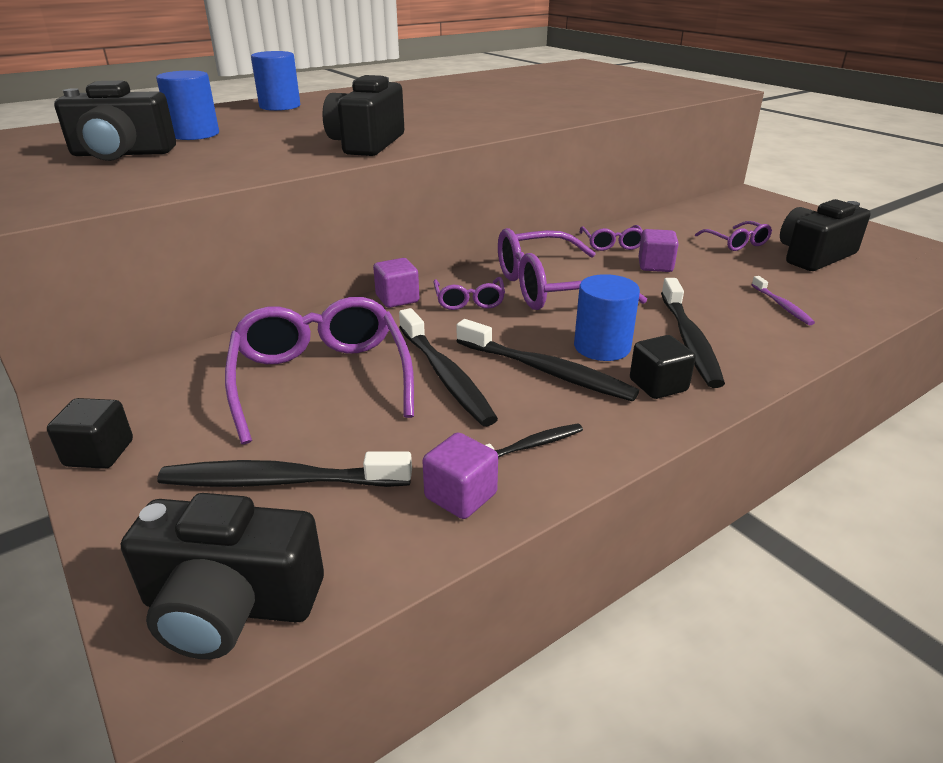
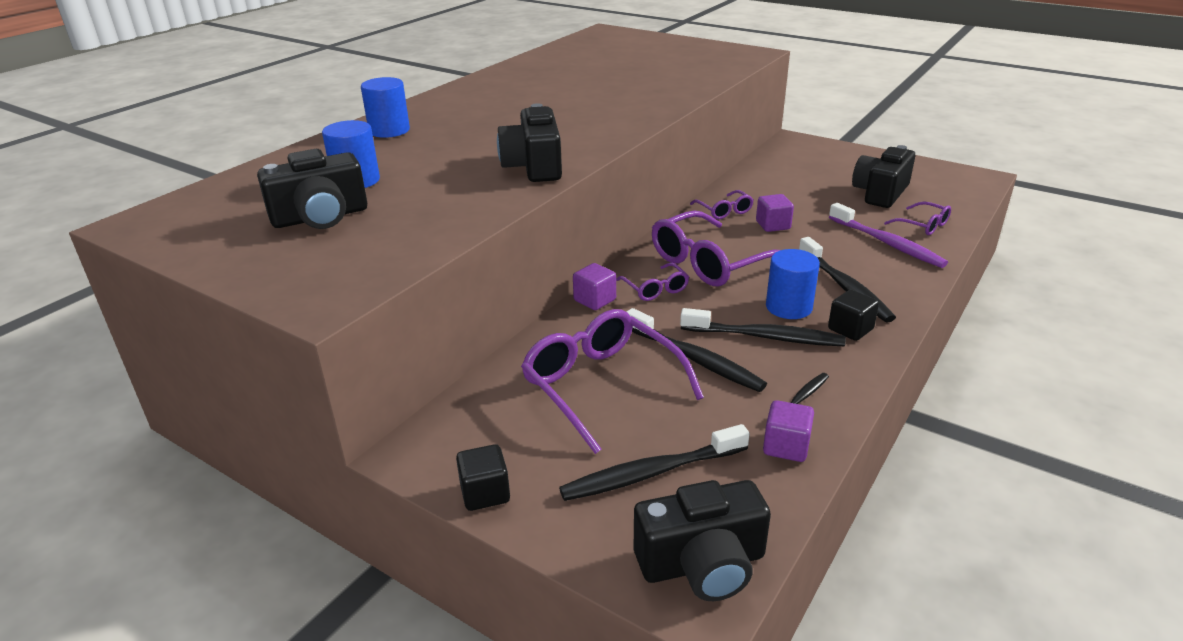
camera: 20 degrees left, 0 degrees up
(736, 243) = (817, 191): purple glasses -> purple glasses (923, 225)
(782, 306) = (887, 243): purple toothbrush -> purple toothbrush, size x1.87

